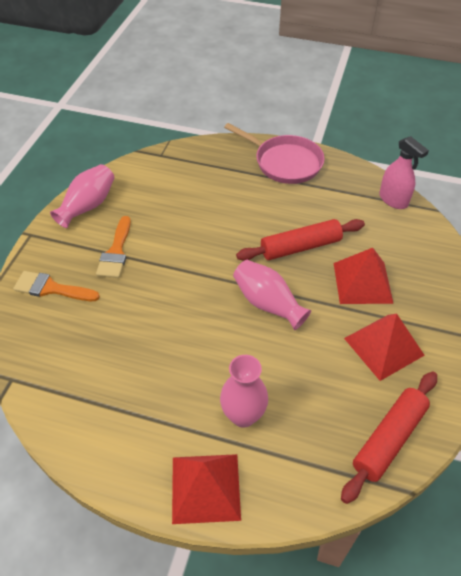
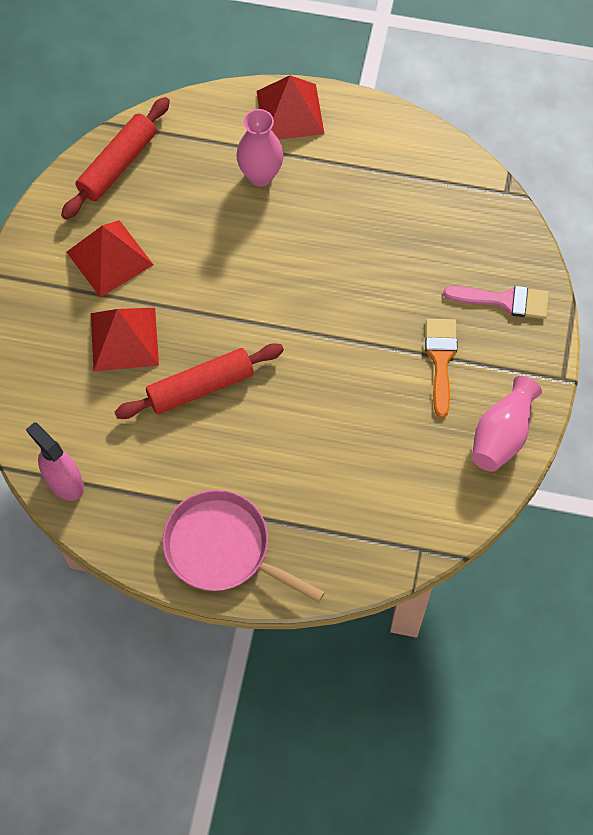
camera: 175 degrees right, 15 degrees up
(51, 288) = (504, 301): orange brush -> pink brush
(268, 303) = (240, 301): pink vase -> none

